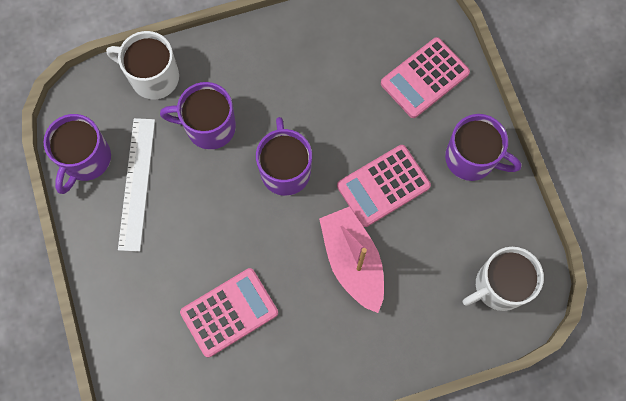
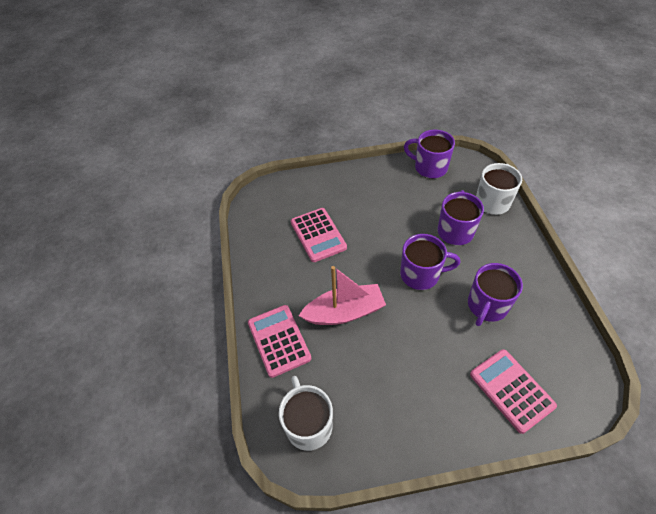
camera: 100 degrees right, 20 degrees down
(137, 183) = (412, 191): white ruler -> none
(383, 186) = (406, 342): pink calculator -> pink calculator (279, 340)
(471, 158) = (430, 420): purple mug -> purple mug (487, 306)

